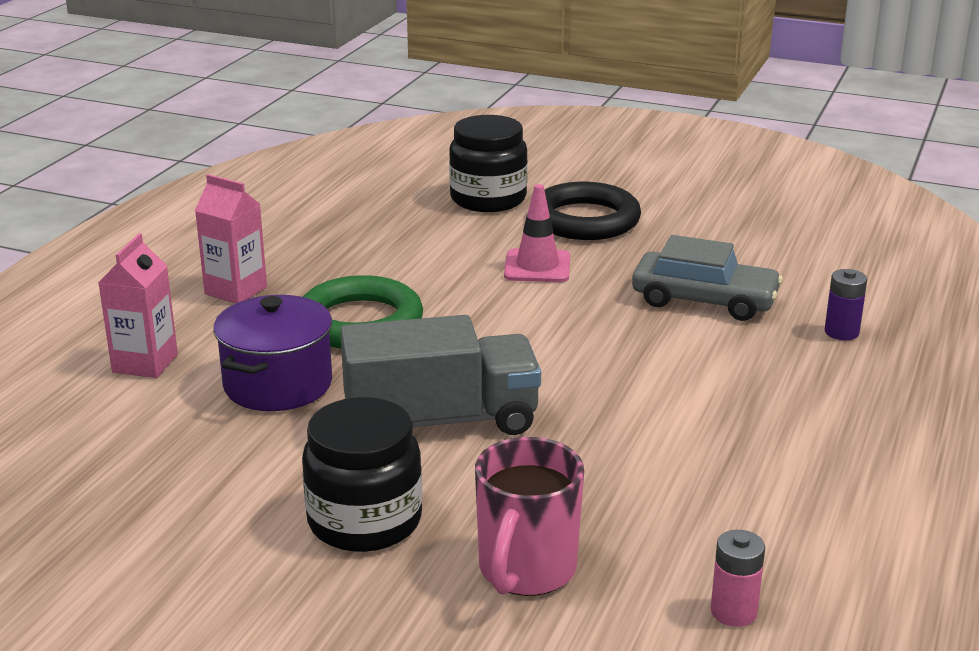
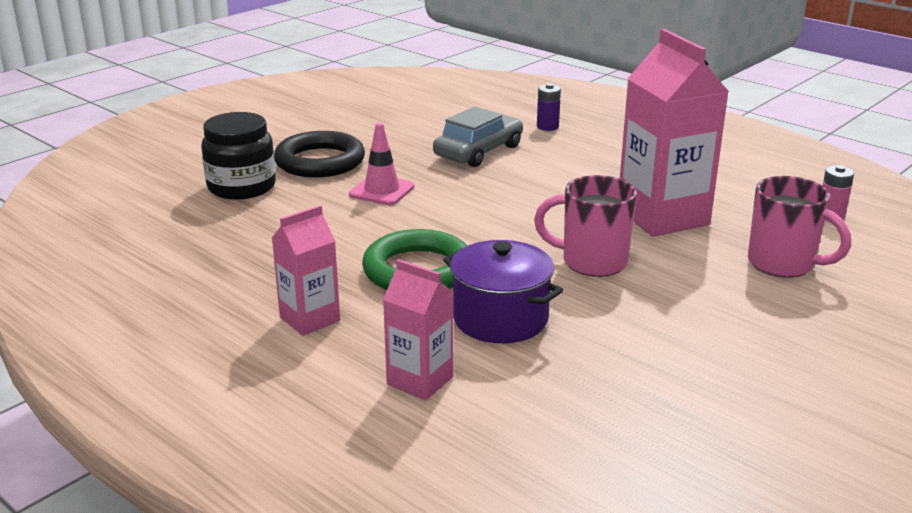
camera: 70 degrees left, 0 degrees up
(364, 521) = (714, 309): black jar -> none
(441, 421) = (592, 262): grey truck -> pink mug
(609, 457) = (662, 217): none -> pink carton

